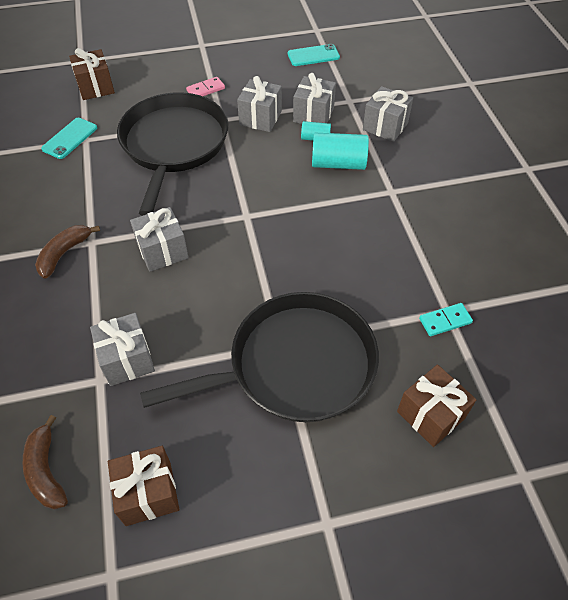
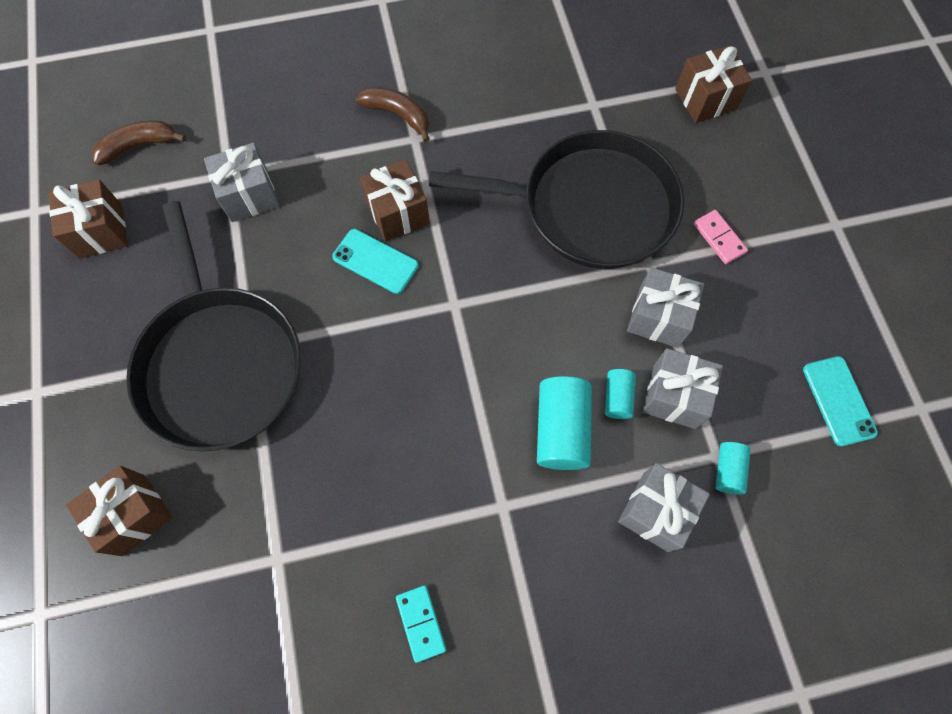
camera: 90 degrees right, 15 degrees up
(70, 138) = (595, 87): turquoise phone -> turquoise phone (375, 261)
(162, 251) = (397, 213): grey gift -> brown gift
(357, 98) = (728, 470): none -> turquoise cylinder
(445, 321) = (262, 553): turquoise domino -> turquoise domino (421, 623)

